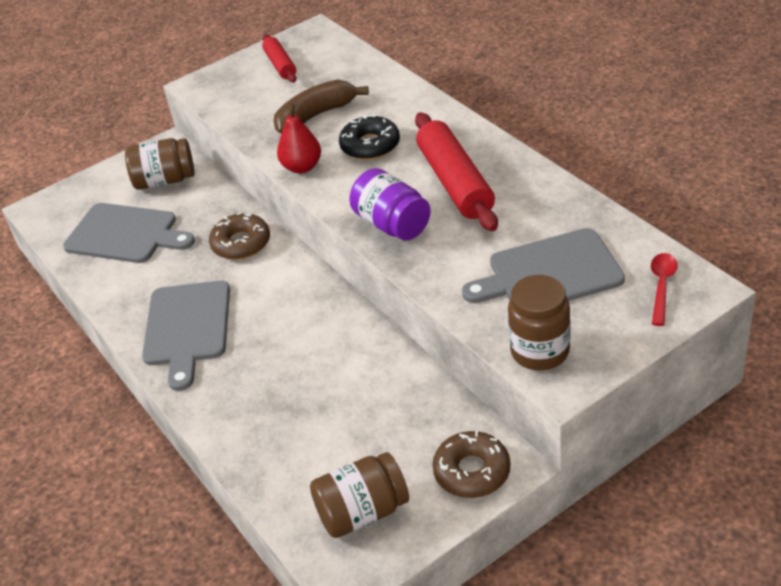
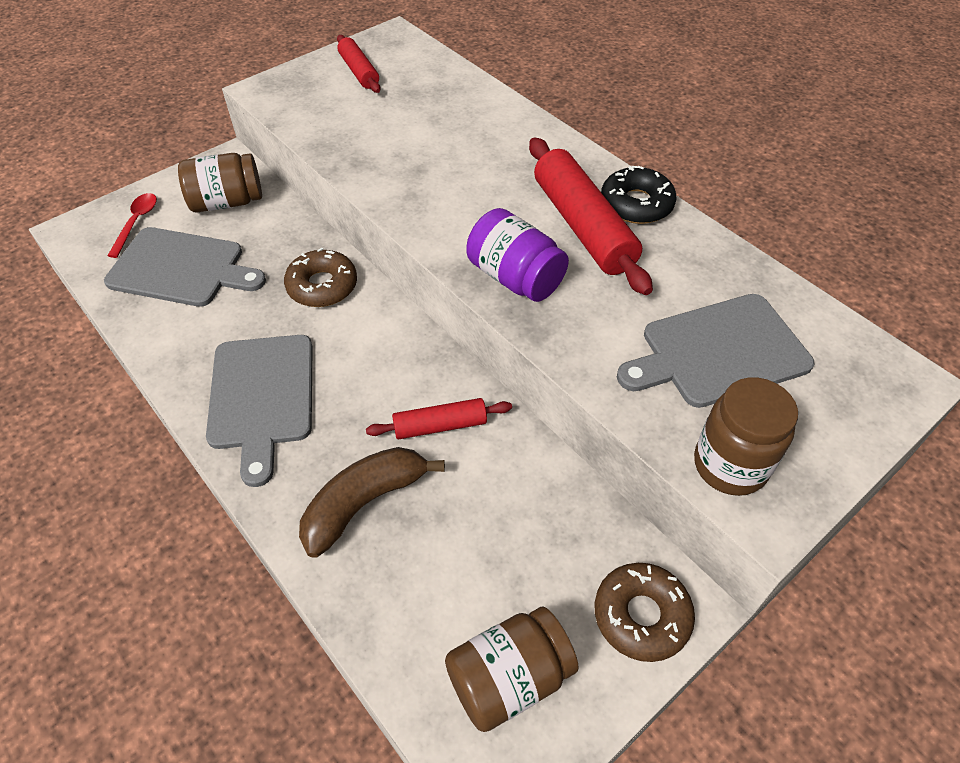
camera: 10 degrees left, 10 degrees up
(302, 167) = (396, 198): red pear -> none
(316, 116) = (406, 135): brown banana -> brown banana (364, 503)
(329, 344) = (440, 426): none -> red rolling pin
(370, 145) = (475, 174): black donut -> black donut (636, 204)
(662, 286) = (859, 376): red spoon -> red spoon (136, 223)

